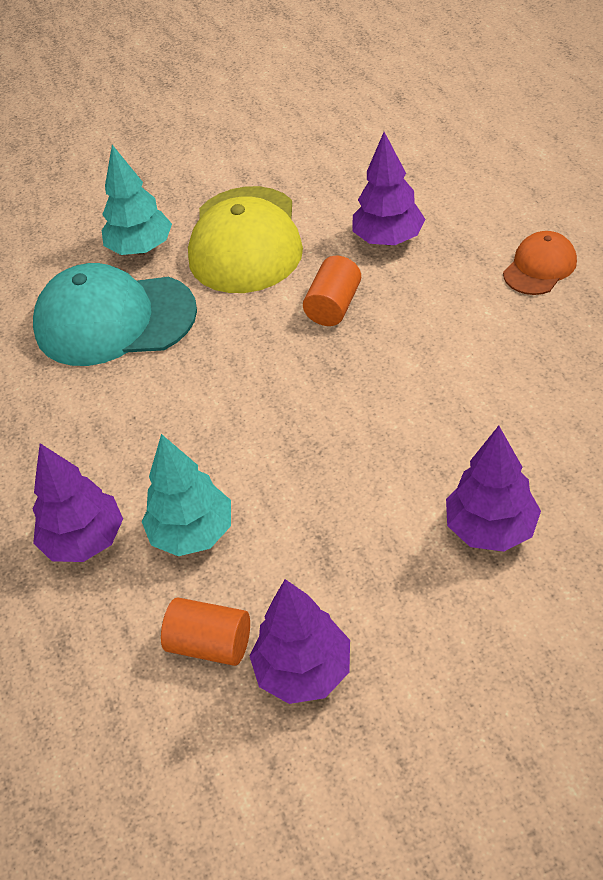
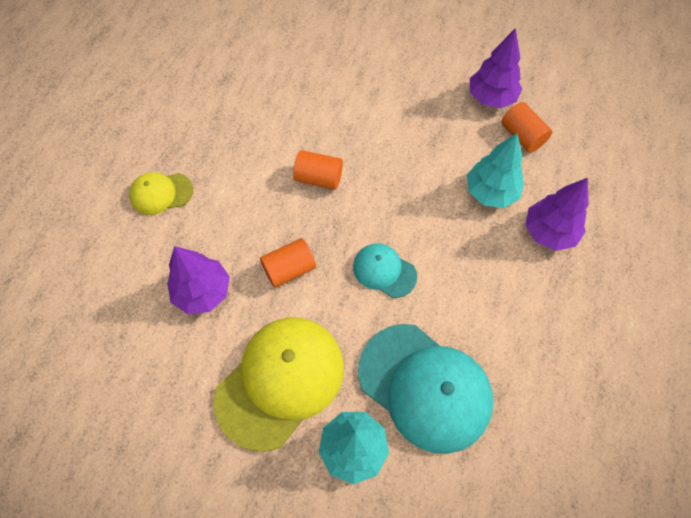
camera: 145 degrees left, 15 degrees up
(239, 370) = (384, 271): none -> turquoise cap
(407, 396) = (318, 178): none -> orange cylinder
(491, 528) = (358, 91): purple tree -> none
(539, 267) = (161, 193): orange cap -> yellow cap

